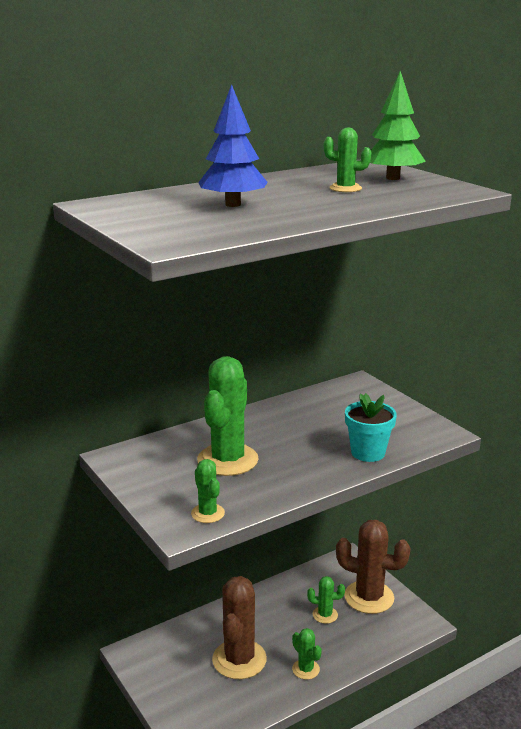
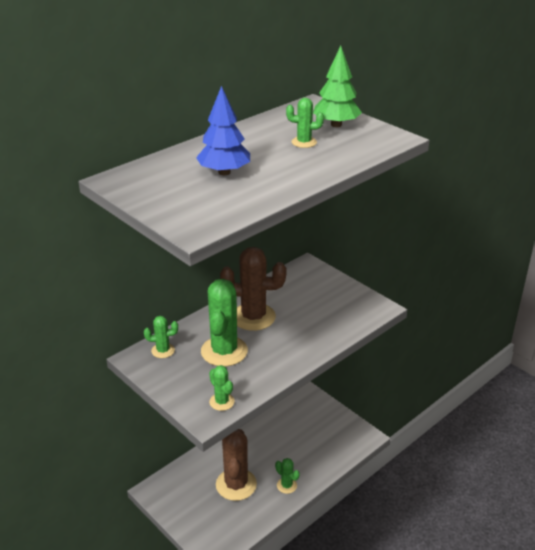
camera: 10 degrees left, 10 degrees up
(325, 615) = (293, 440): green cactus -> green cactus (163, 350)
(368, 453) = (327, 332): turquoise flower pot -> none
(369, 597) = (323, 421): brown cactus -> brown cactus (253, 317)

